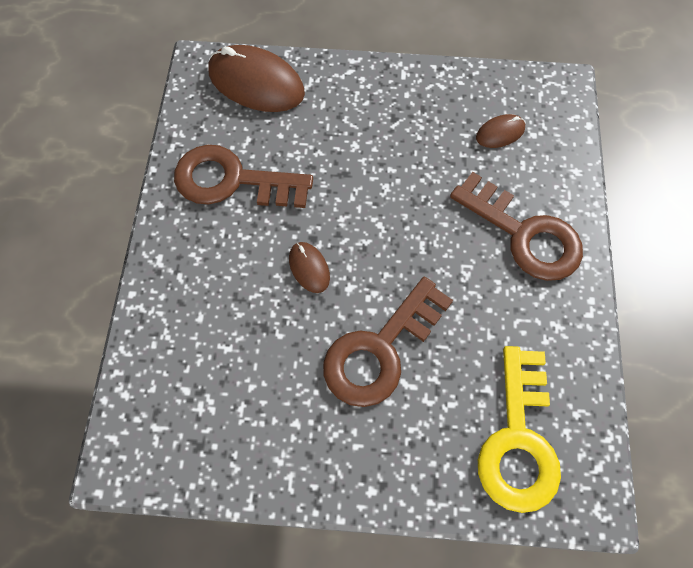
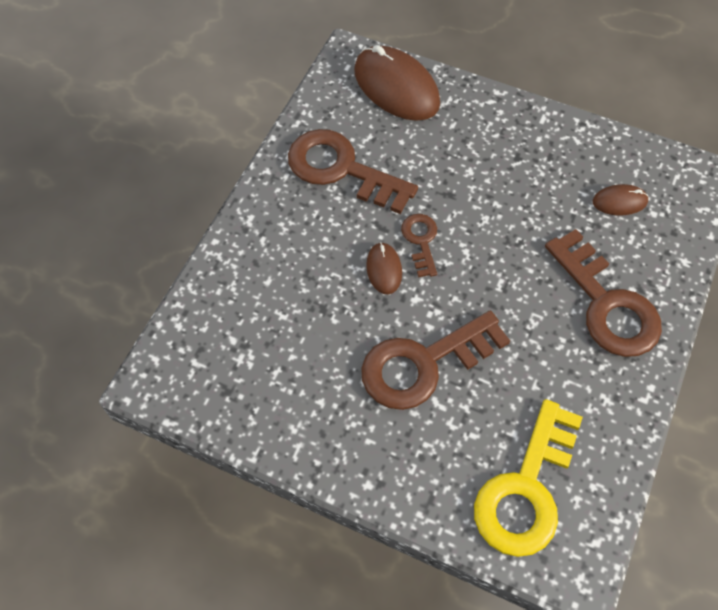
camera: 20 degrees right, 5 degrees down
(334, 228) = (421, 241): none -> brown key

